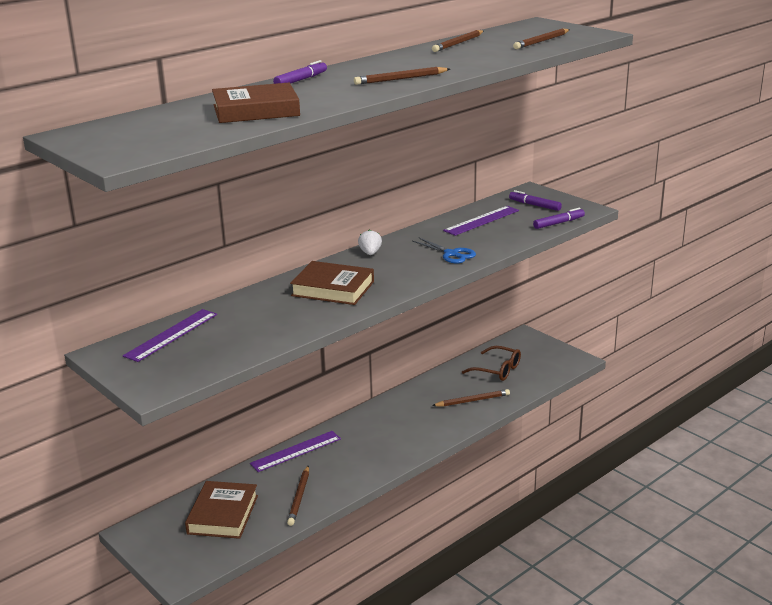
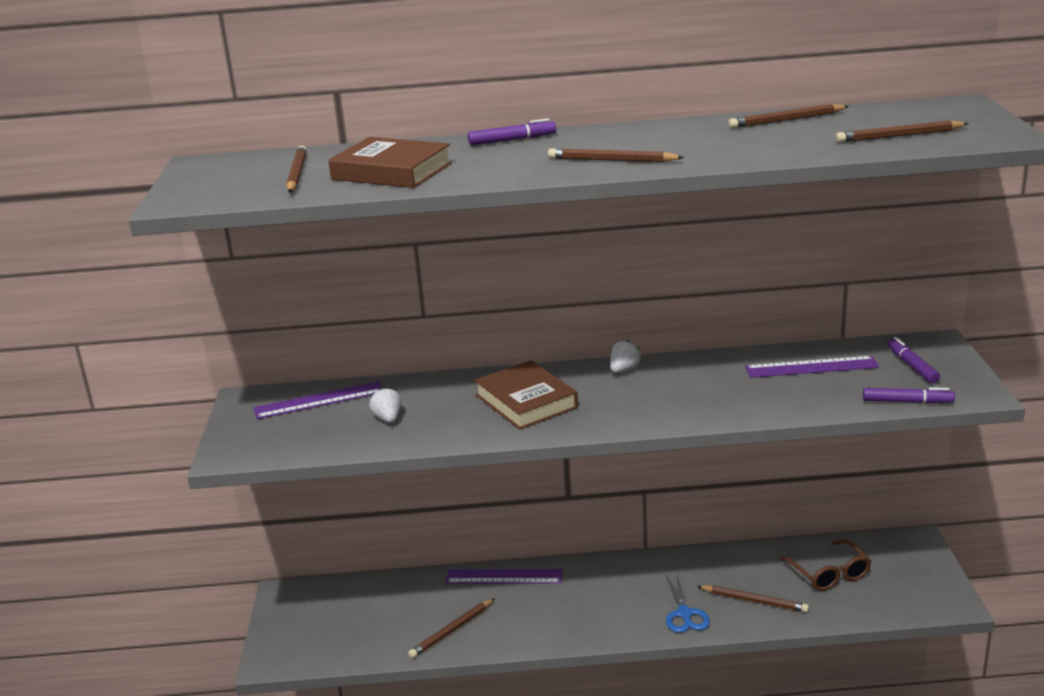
camera: 40 degrees right, 0 degrees up
(179, 125) = (297, 173): none -> brown pencil
(223, 514) = (369, 614): brown book -> none
(247, 328) = (388, 418): none -> white strawberry
(451, 254) = (710, 401): blue scissors -> blue scissors (684, 614)

